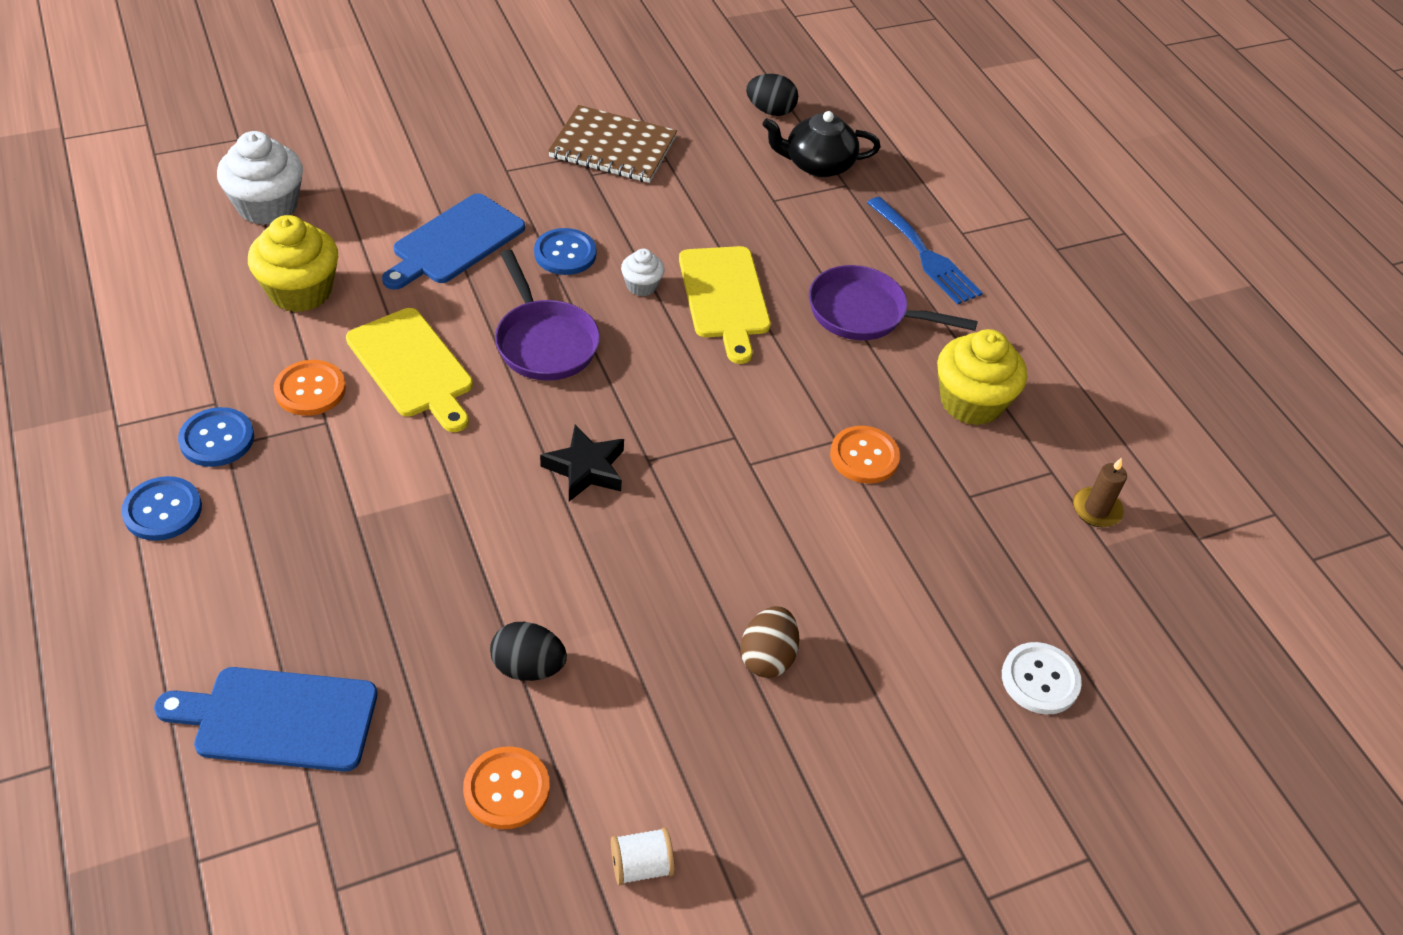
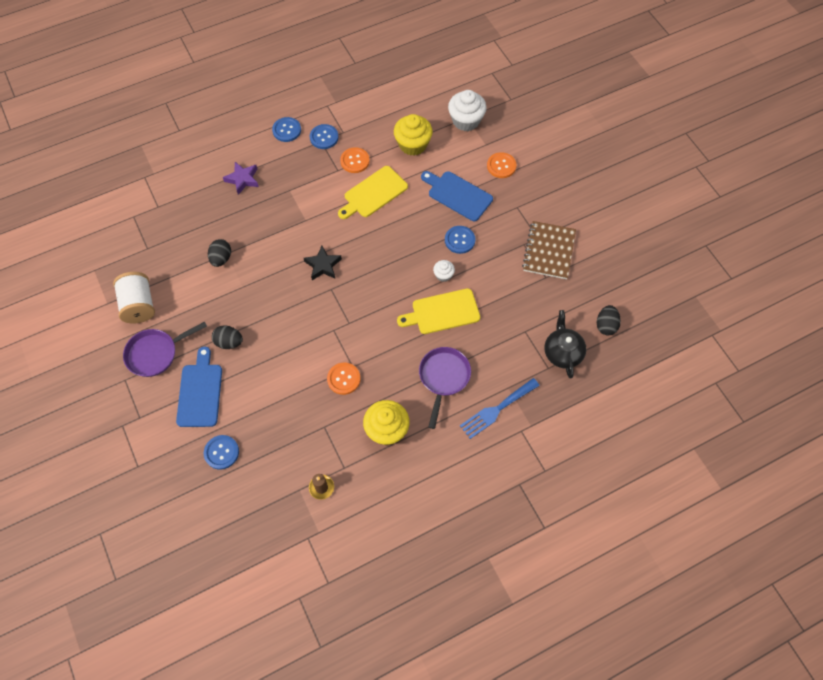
camera: 90 degrees right, 15 degrees up
(279, 718) = (197, 186): blue cutting board -> blue cutting board (200, 392)
(290, 612) = (243, 179): none -> purple star
(506, 789) = (169, 259): orange button -> orange button (501, 166)
(544, 342) = (397, 240): purple pan -> purple pan (155, 353)
(641, 866) = (139, 305): white spool -> white spool, size x1.98
(767, 657) = (229, 342): brown egg -> black egg
(1040, 680) = (221, 452): white button -> blue button

